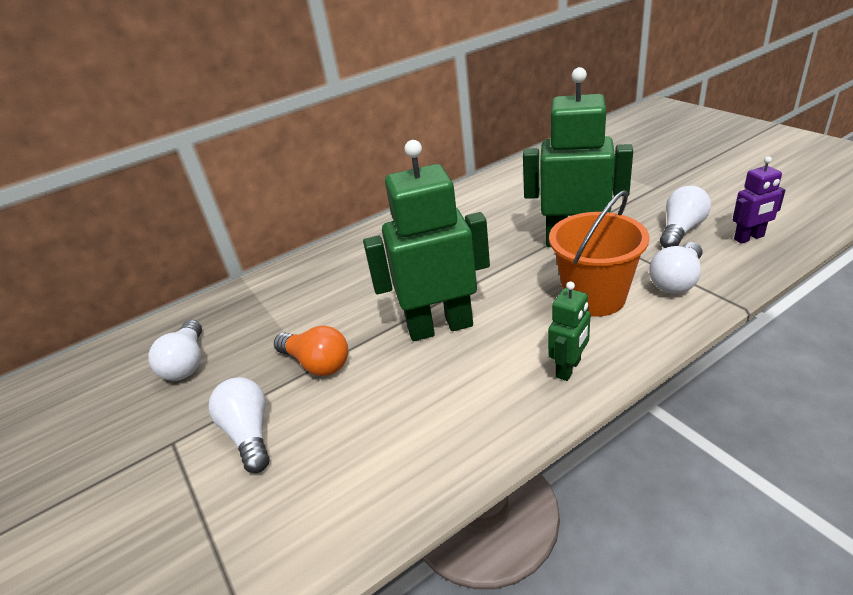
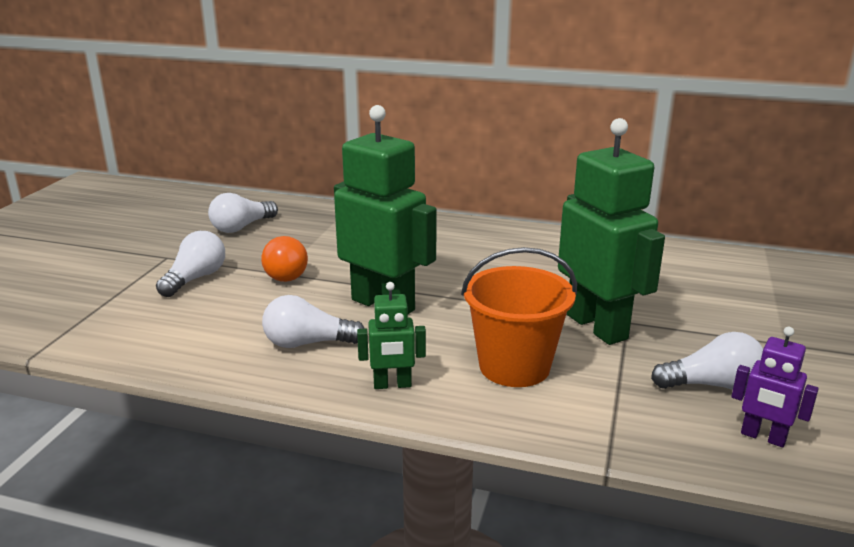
camera: 45 degrees right, 10 degrees down
(676, 281) = (604, 407): white light bulb -> white light bulb (308, 343)

